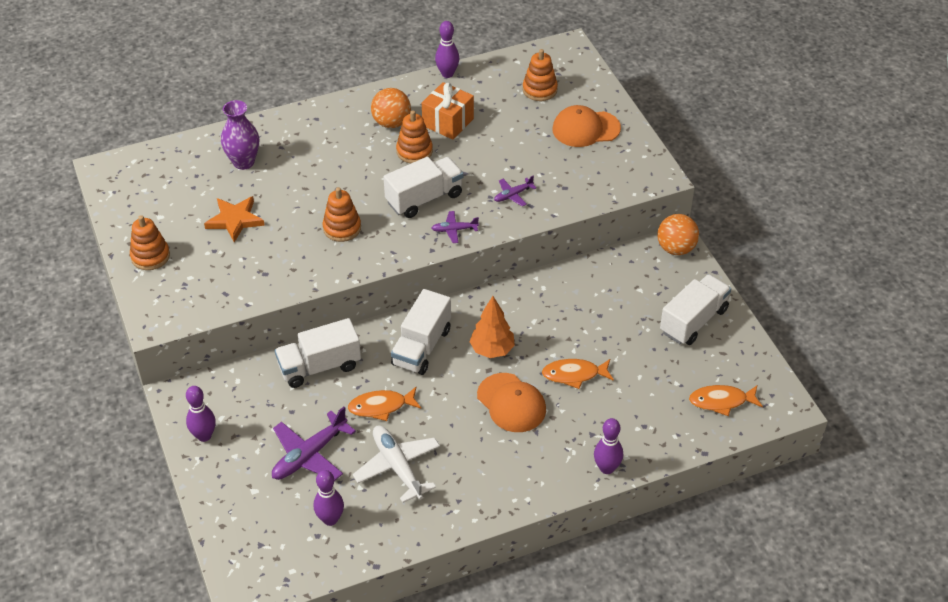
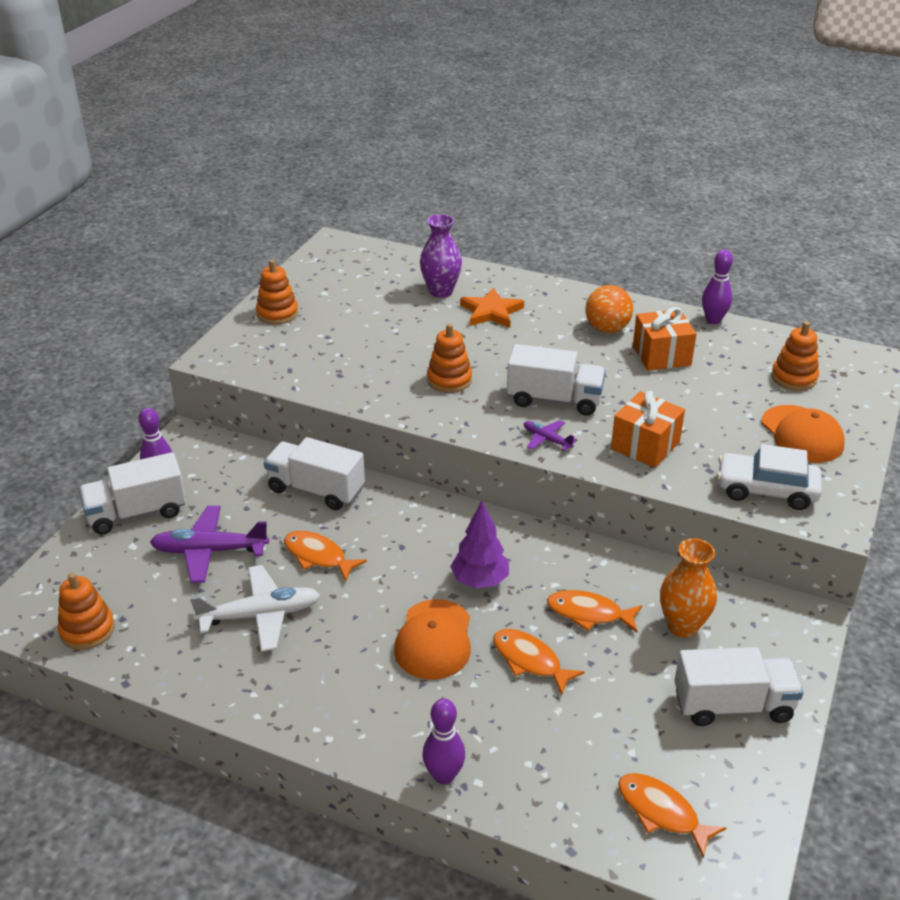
camera: 45 degrees right, 10 degrees down
(235, 220) = (374, 325): orange star -> orange star (491, 312)
(330, 519) = (150, 614): purple bowling pin -> none
(397, 467) = (260, 615): white plane -> white plane turned 60 degrees clockwise
(414, 151) = (597, 360): orange stacking toy -> orange stacking toy (87, 630)
(422, 347) = (420, 534): white truck -> white truck (137, 513)
(492, 350) = (480, 581): orange tree -> purple tree
(513, 195) = (645, 445): purple plane -> orange gift
(571, 324) = (589, 613): none -> orange fish
(585, 129) = (802, 434): orange cap -> orange cap turned 150 degrees counterclockwise
(607, 180) = (766, 490): none -> white car
(624, 295) = (682, 626): none -> orange vase
(676, 248) = (801, 621): orange ball -> none

